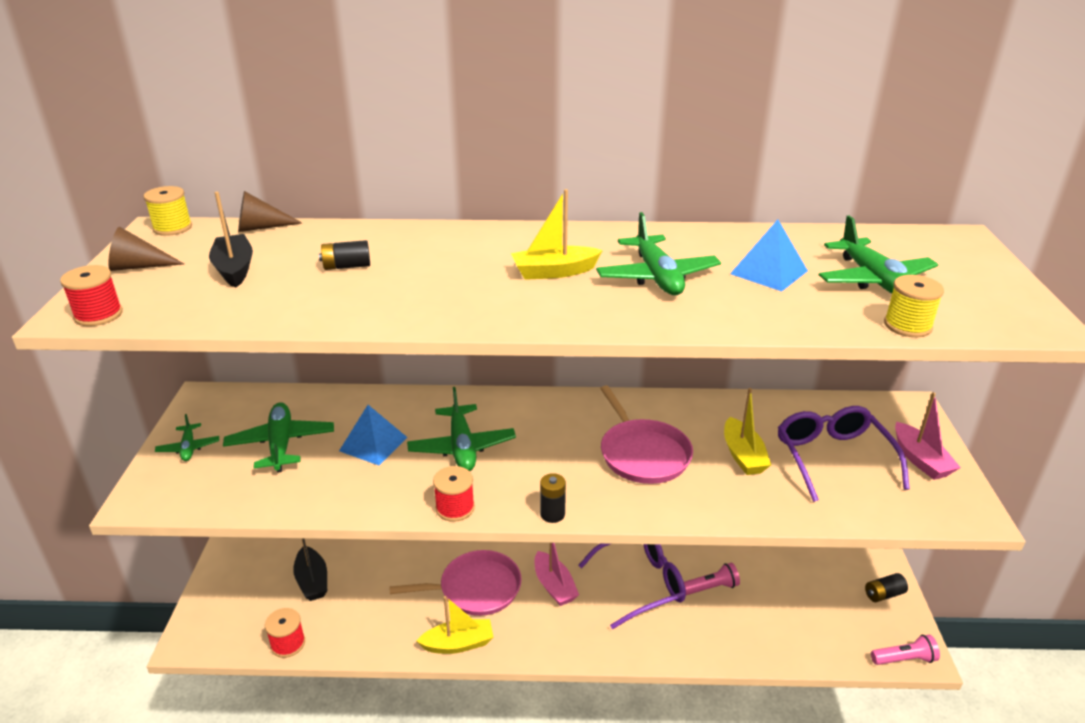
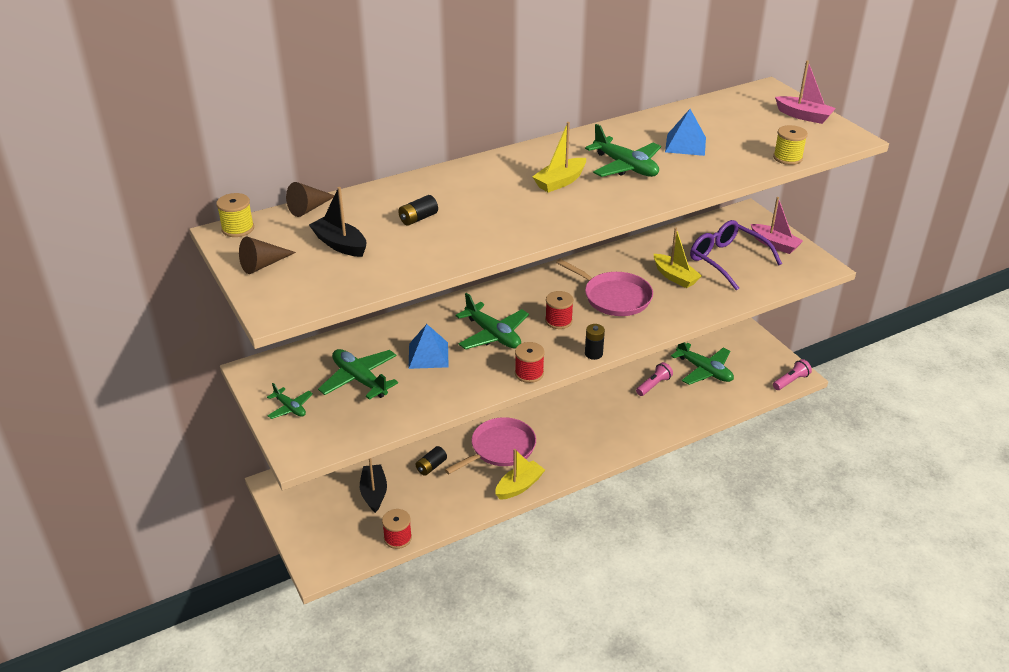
camera: 30 degrees left, 5 degrees up
(98, 315) = (294, 305): red spool -> red spool (558, 321)
(312, 581) = (374, 493): black boat -> black boat turned 135 degrees counterclockwise
(554, 586) = (552, 425): pink boat -> pink boat (803, 116)
(641, 584) = (608, 400): purple glasses -> none
(874, 280) = (747, 133): green plane -> green plane (704, 370)
(883, 594) = (757, 348): black battery -> black battery (431, 466)

